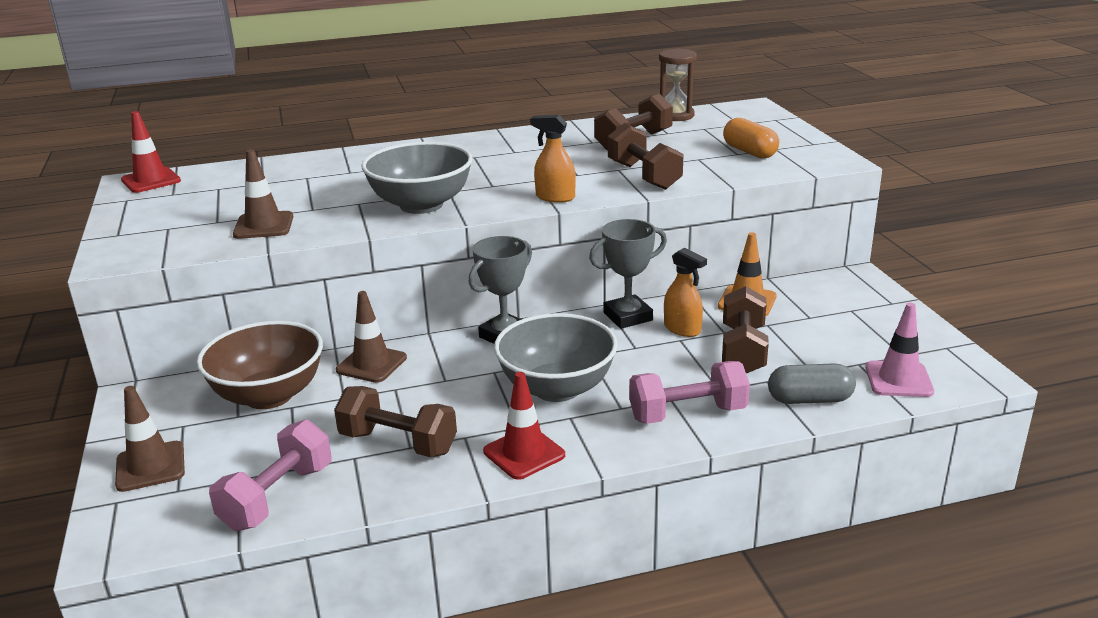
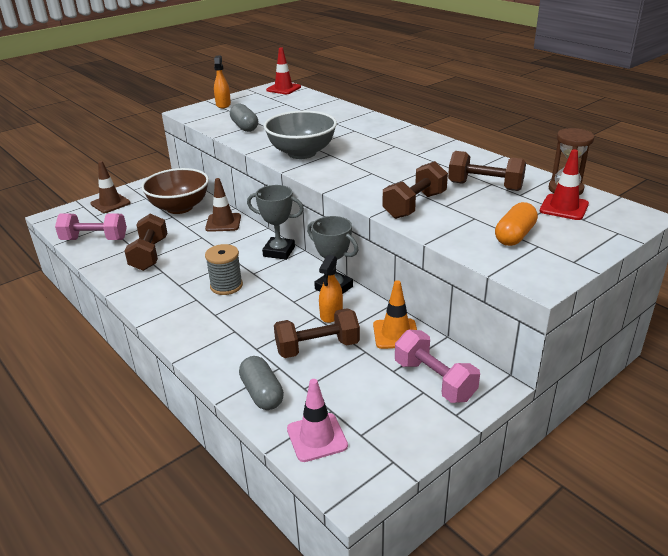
camera: 65 degrees right, 5 degrees up
(263, 226) = (244, 127): brown traffic cone -> grey capsule
(524, 453) = (152, 294): red traffic cone -> red traffic cone (564, 207)
(555, 197) = (346, 186): orange spray bottle -> orange spray bottle (223, 105)
(557, 388) = (226, 286): grey bowl -> grey spool
(687, 414) = (218, 342): pink dumbbell -> pink dumbbell (434, 380)

